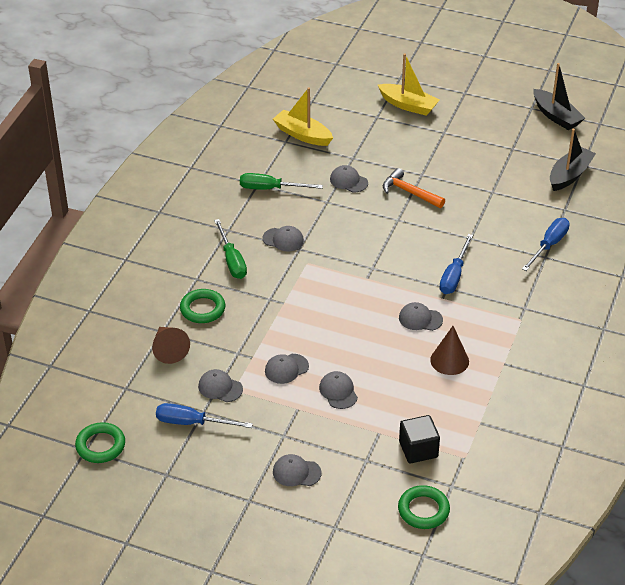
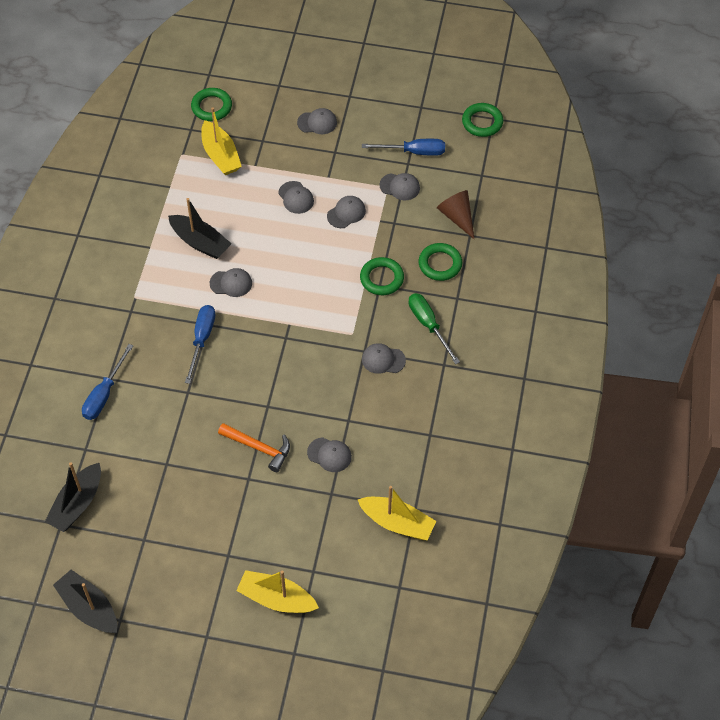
camera: 170 degrees right, 15 degrees up
(265, 304) = (381, 278): none -> green ring
(270, 189) = (414, 429): green screwdriver -> none
(418, 449) = (220, 155): black cube -> yellow boat
(449, 360) = (200, 242): brown cone -> black boat

